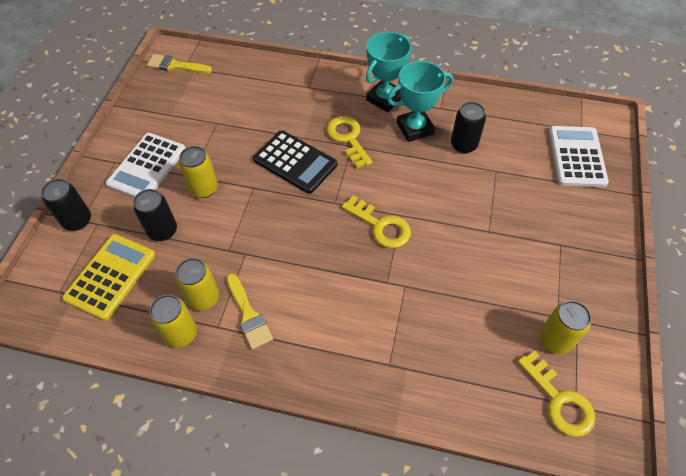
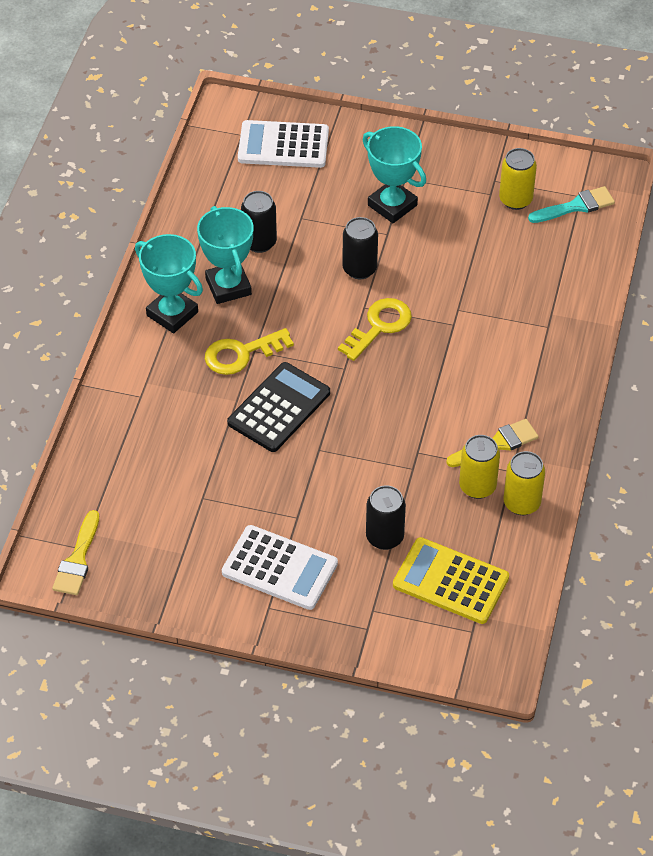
camera: 90 degrees left, 5 degrees down
(77, 221) = (368, 632): black can -> black can (359, 269)
(204, 188) = (319, 501): yellow can -> none
(524, 234) = (392, 205): none -> turquoise trophy
(559, 400) = (576, 206): yellow key -> turquoise brush

